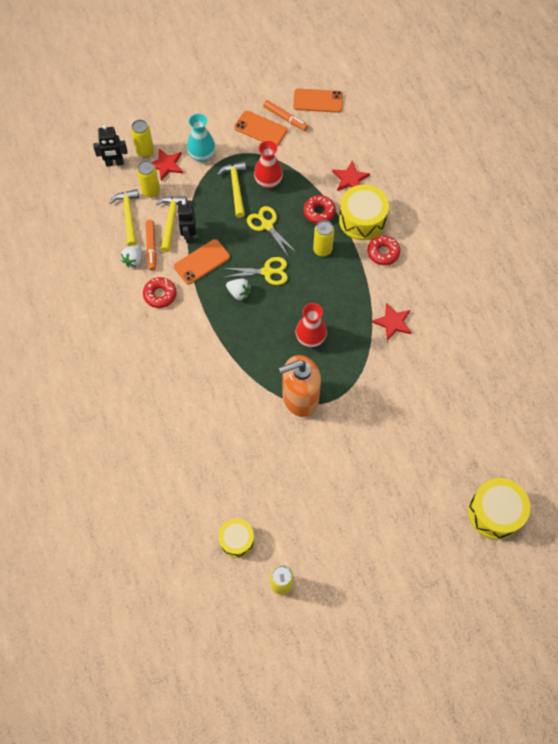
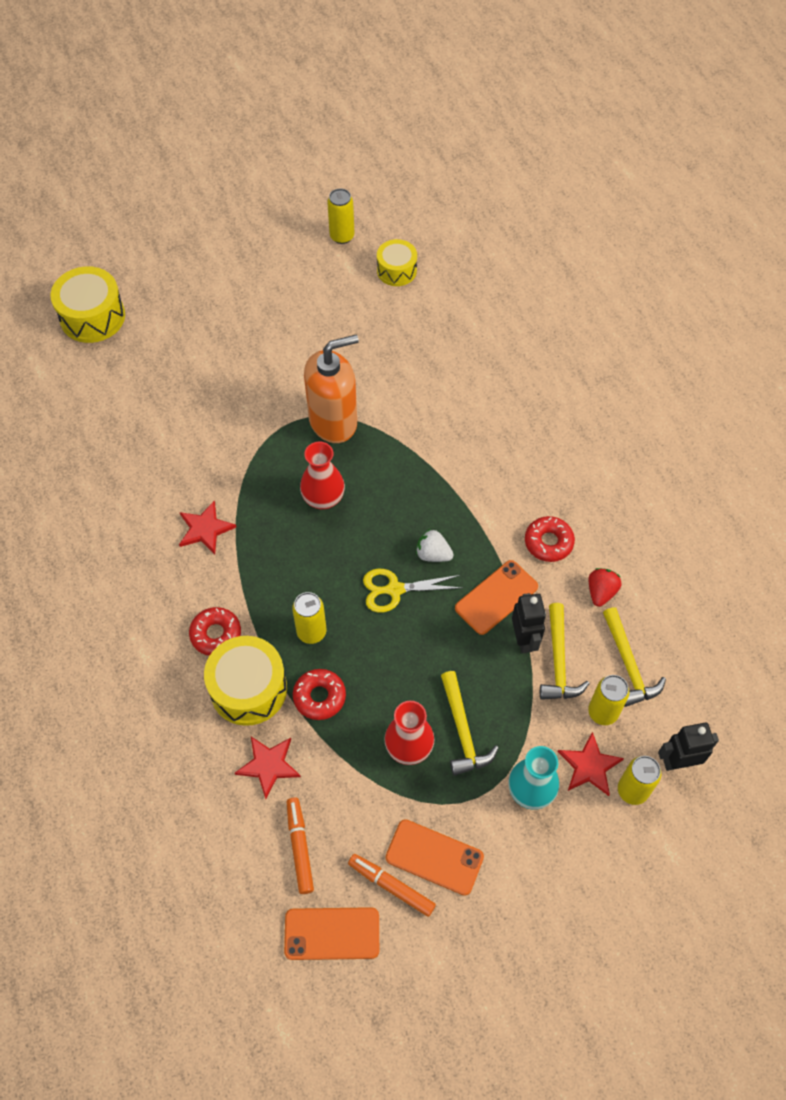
camera: 175 degrees right, 5 degrees down
(133, 260) = (601, 592): white strawberry -> red strawberry
(151, 247) = (578, 614): orange marker -> orange marker (300, 847)
(267, 225) = (402, 666): yellow scissors -> none

